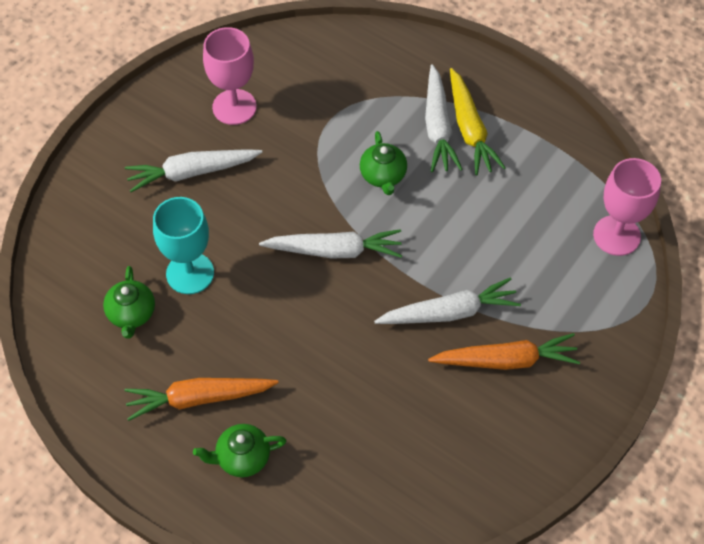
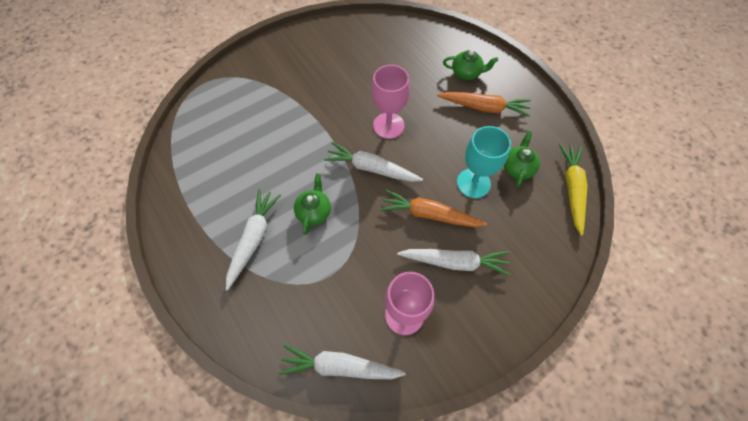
camera: 160 degrees left, 5 degrees up
(449, 312) = (319, 110): white carrot -> white carrot (340, 366)
(469, 129) = (232, 229): yellow carrot -> yellow carrot (572, 189)
(506, 360) = (302, 77): orange carrot -> orange carrot (429, 214)
(616, 235) = (191, 123): pink goblet -> pink goblet (388, 125)

